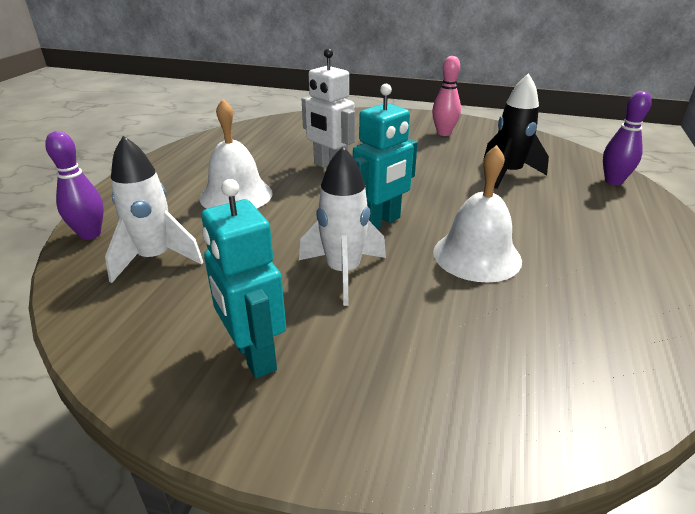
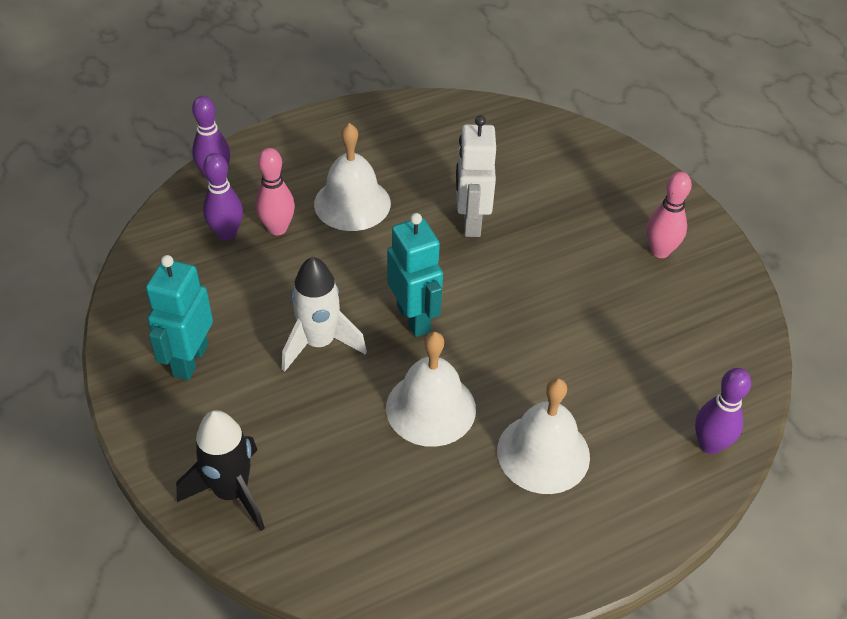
camera: 45 degrees right, 15 degrees up
(155, 259) = (227, 233): white rocket -> purple bowling pin
(198, 234) = (277, 228): none -> pink bowling pin
(380, 222) = (414, 318): turquoise robot -> turquoise robot turned 120 degrees counterclockwise
(508, 174) = (620, 353): black rocket -> black rocket (231, 492)
(569, 233) = (543, 453): none -> white bell

